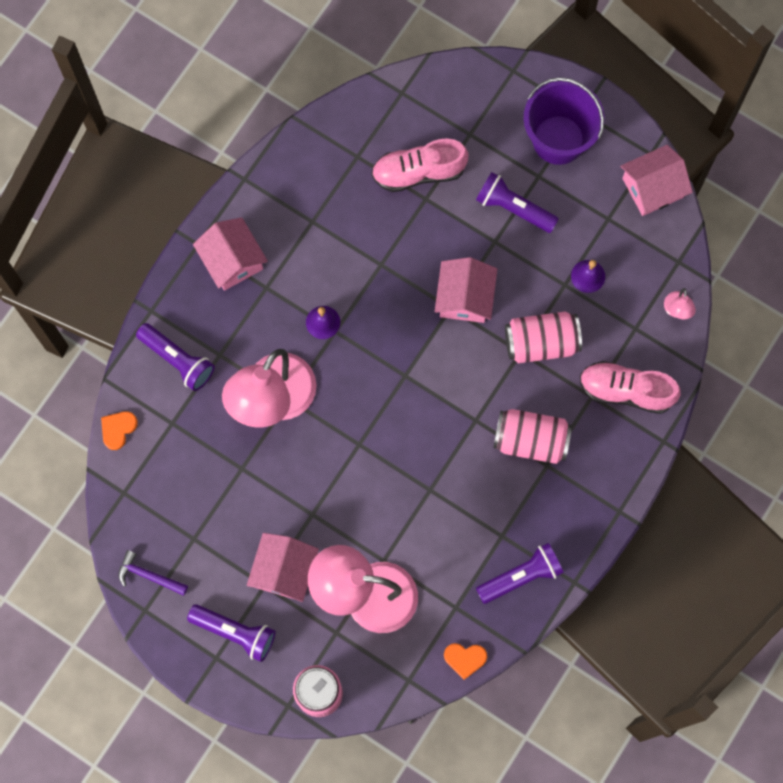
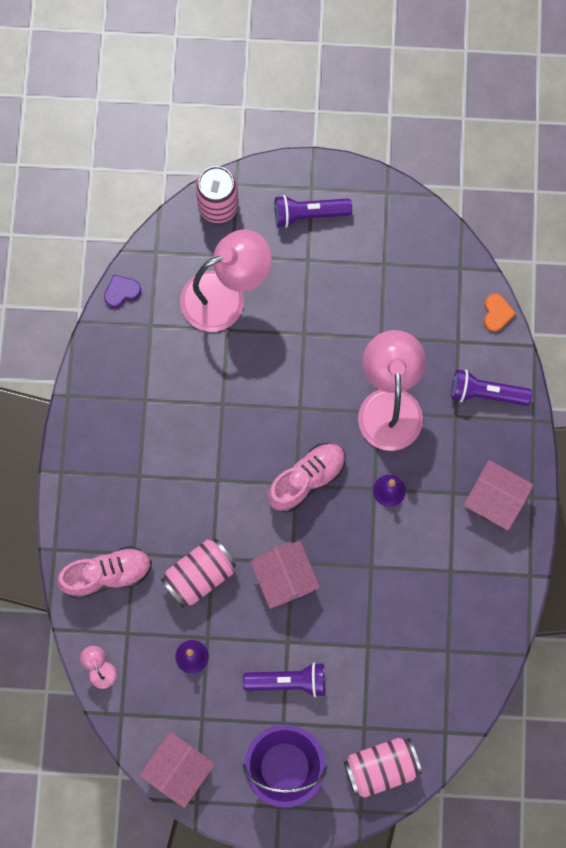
camera: 150 degrees right, 0 degrees up
(149, 575) = (400, 219): purple hammer -> none
(284, 571) = (299, 279): pink house -> none
(418, 172) = (388, 667): pink shoe -> pink shoe (307, 479)
(465, 659) = (121, 291): orange heart -> purple heart
(521, 576) = (112, 377): purple flashlight -> none
(531, 440) = (163, 489): pink can -> pink can (381, 768)

